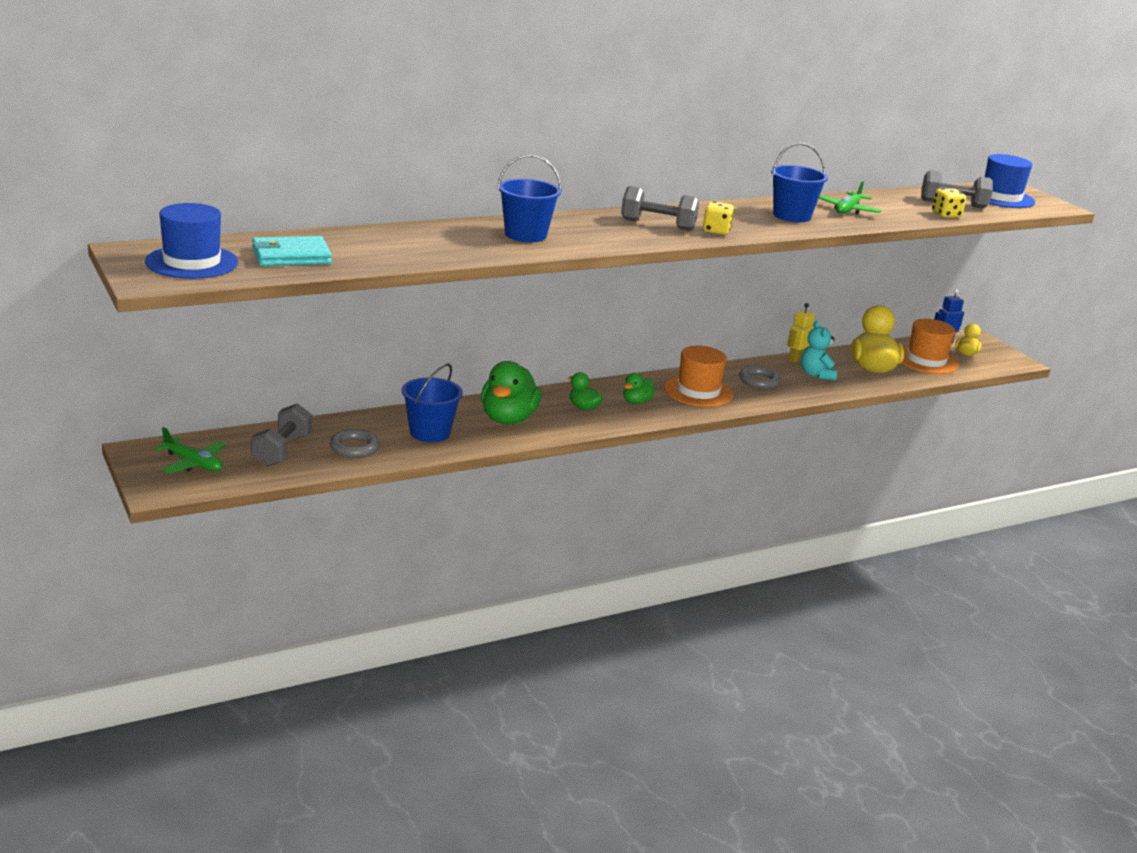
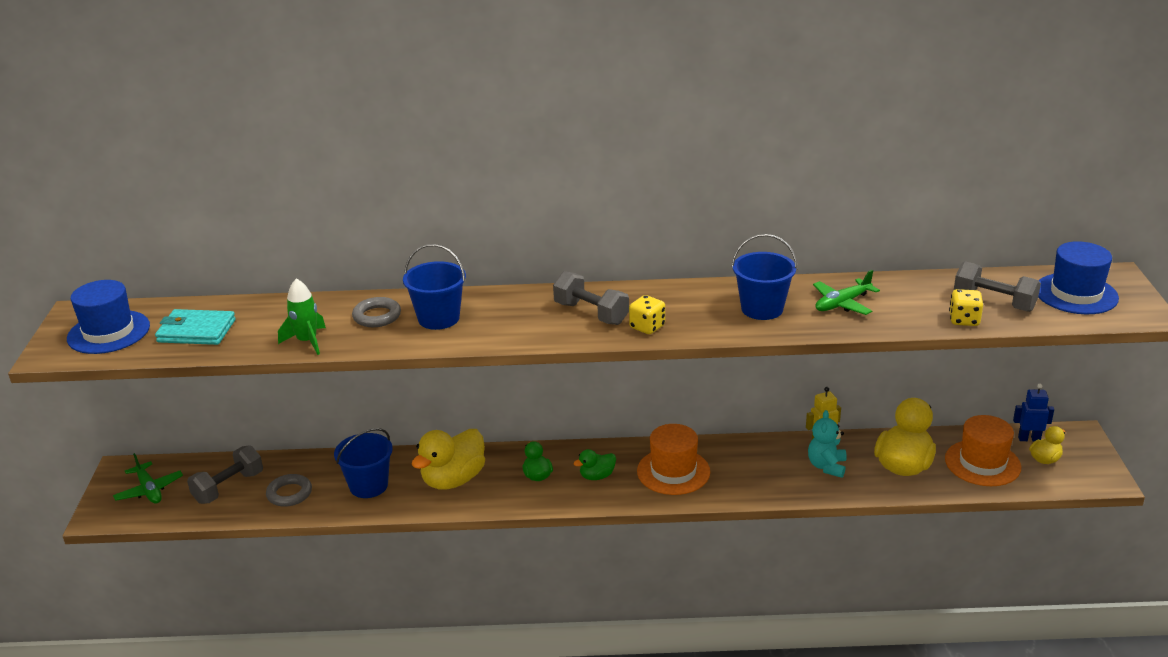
camera: 30 degrees right, 5 degrees up
(420, 257) = (307, 341): none -> green rocket
(508, 419) = (453, 480): green duck -> yellow duck
(759, 381) = (753, 466): grey ring -> grey ring (377, 316)

